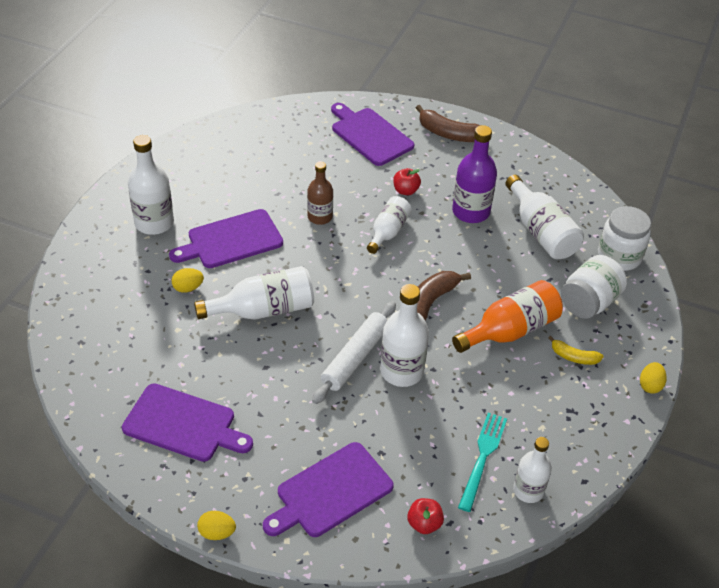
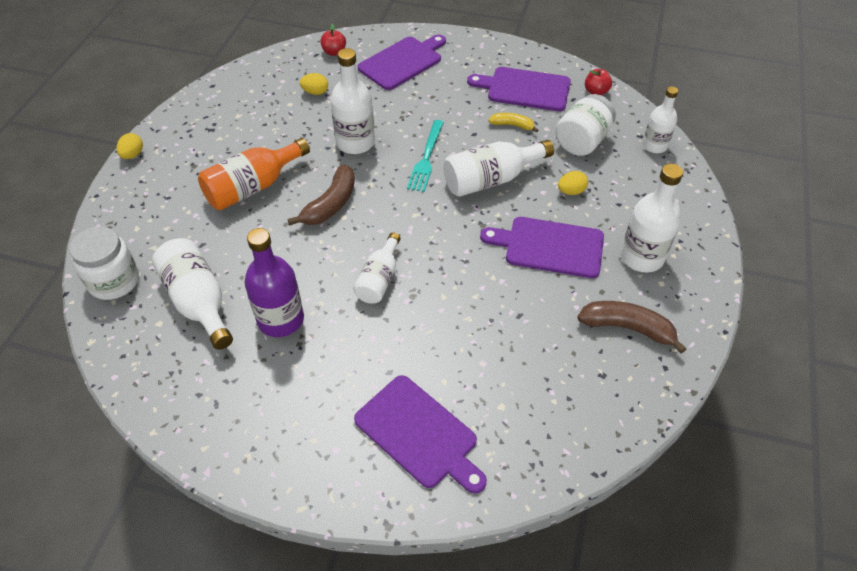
camera: 175 degrees right, 5 degrees up
(217, 533) = (475, 35): yellow egg -> yellow egg (315, 92)
(231, 240) = (549, 247): purple cutting board -> purple cutting board turned 135 degrees counterclockwise
(320, 217) = (461, 288): brown bottle -> none
(355, 358) = (397, 149): white rolling pin -> none
(406, 191) = (362, 340): red apple -> red apple (596, 91)
(448, 134) = (303, 454): brown banana -> brown banana (628, 328)
(483, 456) = (289, 92): turquoise fork -> turquoise fork (426, 159)
(528, 490) = (256, 76): white bottle -> white bottle (654, 145)
(573, 357) = (196, 170): yellow banana -> yellow banana (512, 125)
(589, 302) = (166, 223): white jar -> white jar (582, 141)

